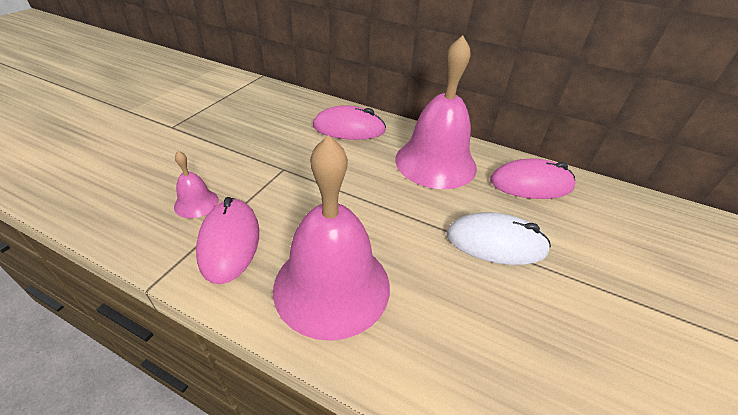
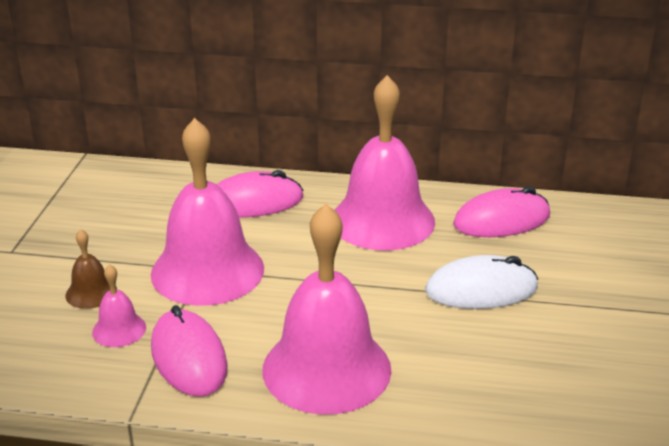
camera: 15 degrees left, 10 degrees down
(198, 168) = (91, 293): none -> brown bell
(288, 171) = (207, 271): none -> pink bell

